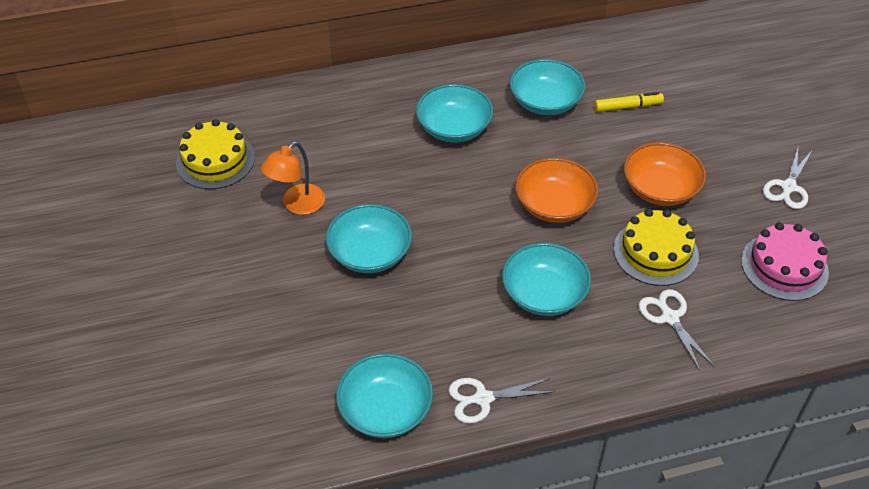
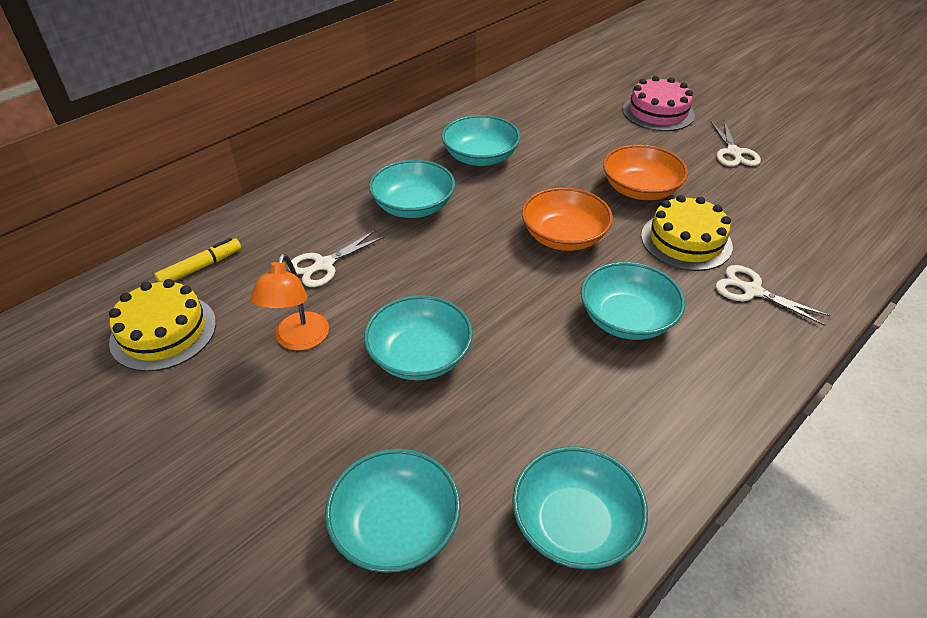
camera: 30 degrees left, 5 degrees down
(276, 356) = (396, 527): none -> turquoise bowl
(482, 399) = (664, 454): white scissors -> white scissors (324, 265)
(628, 107) = (554, 138): yellow marker -> yellow marker (201, 267)
(784, 266) = (793, 211): pink cake -> pink cake (658, 112)

